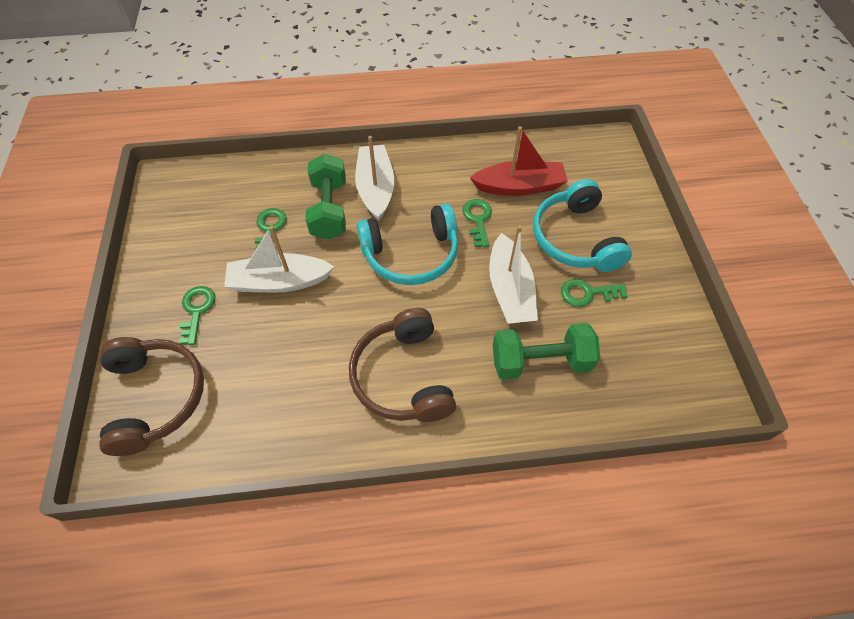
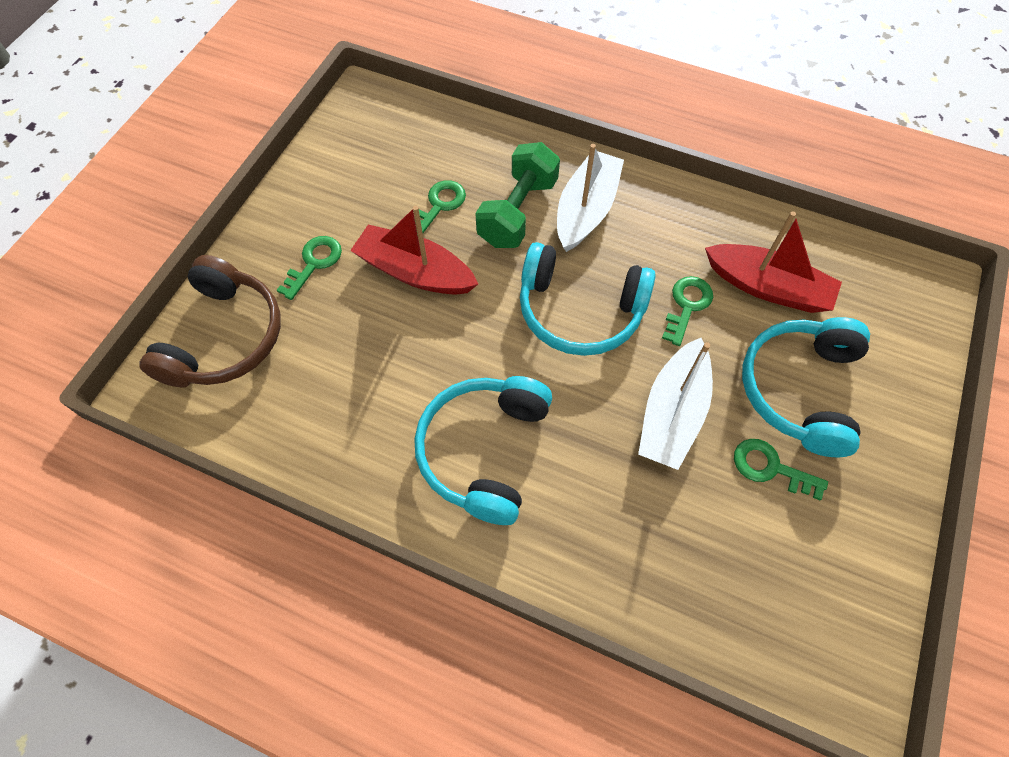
camera: 30 degrees right, 5 degrees up
(279, 282) = (415, 272): white boat -> red boat
(403, 376) = (484, 451): brown headphones -> turquoise headphones
(540, 361) = (655, 521): green dumbbell -> none

